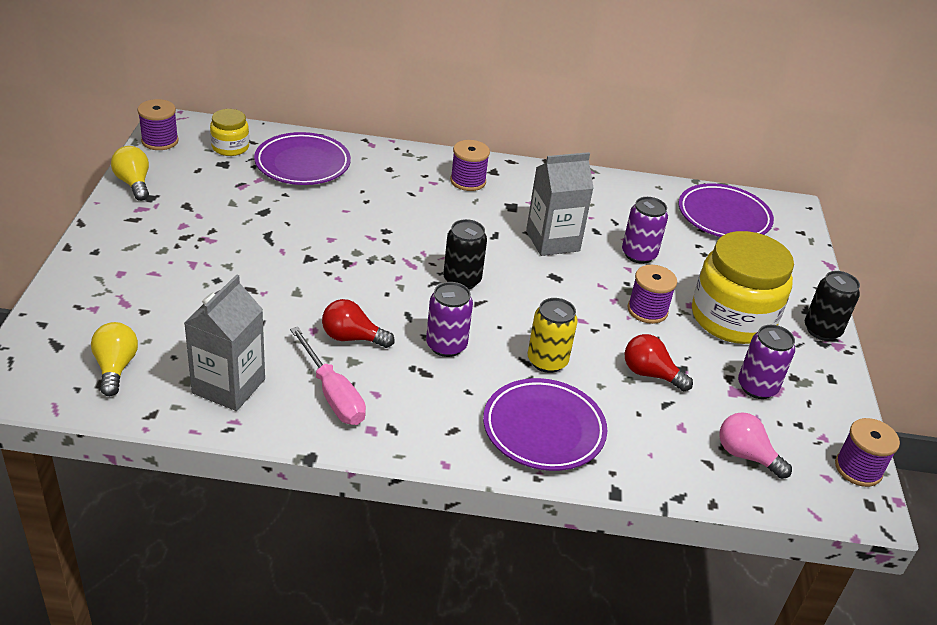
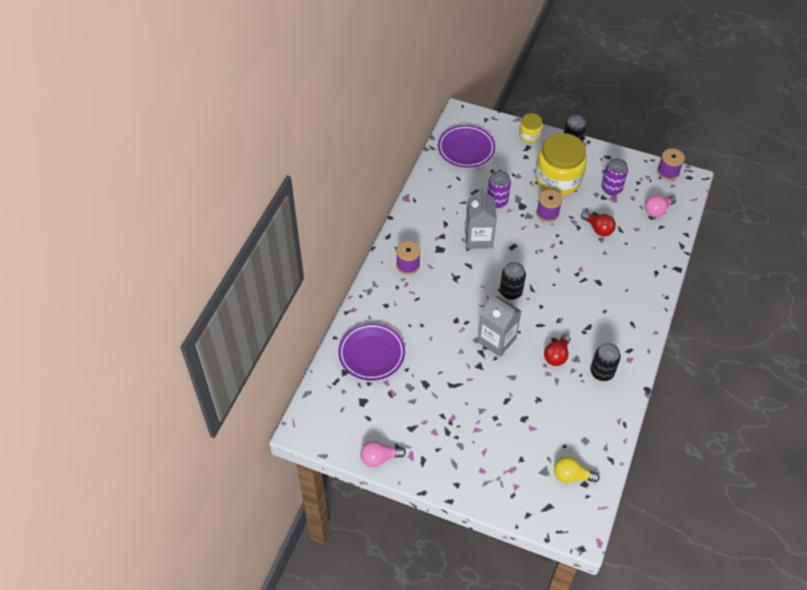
camera: 70 degrees left, 15 degrees up
(134, 183) = (379, 458): yellow light bulb -> pink light bulb
(160, 141) = (325, 439): purple spool -> none
(228, 386) = (591, 420): grey carton -> grey carton (496, 340)
(230, 147) = (342, 395): yellow jar -> yellow jar (529, 135)
(332, 394) = (602, 372): pink screwdriver -> black can
(446, 345) = (567, 312): purple can -> none
(543, 429) = (634, 285): purple plate -> none
(547, 361) = (584, 270): yellow can -> none
(650, 374) = (598, 229): red light bulb -> red light bulb turned 90 degrees counterclockwise

